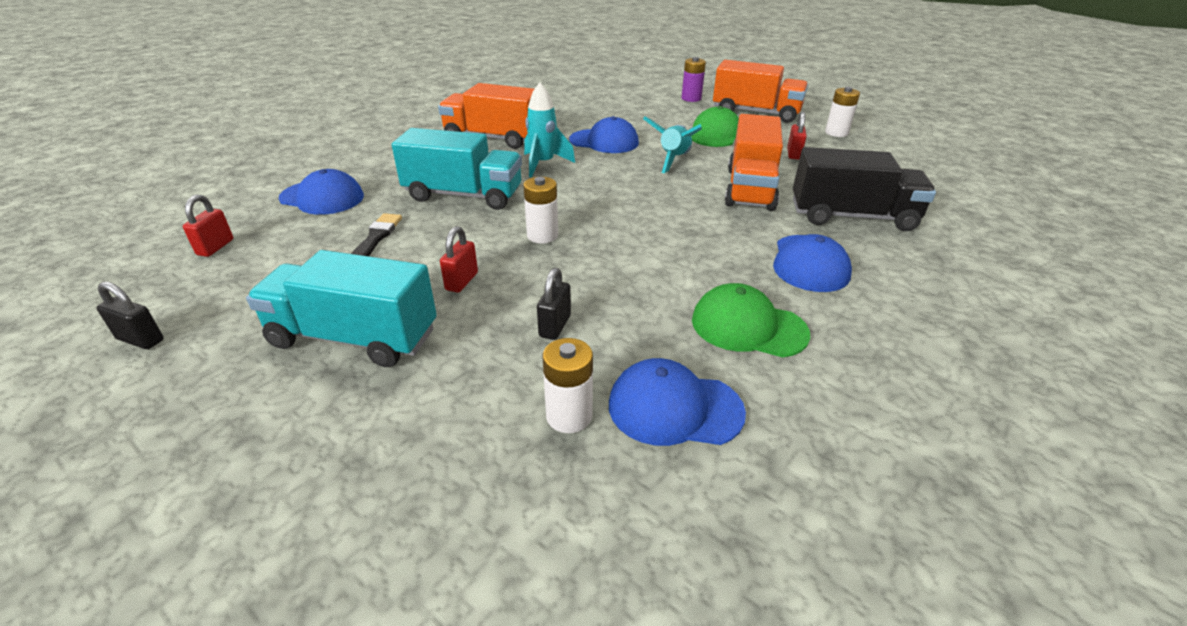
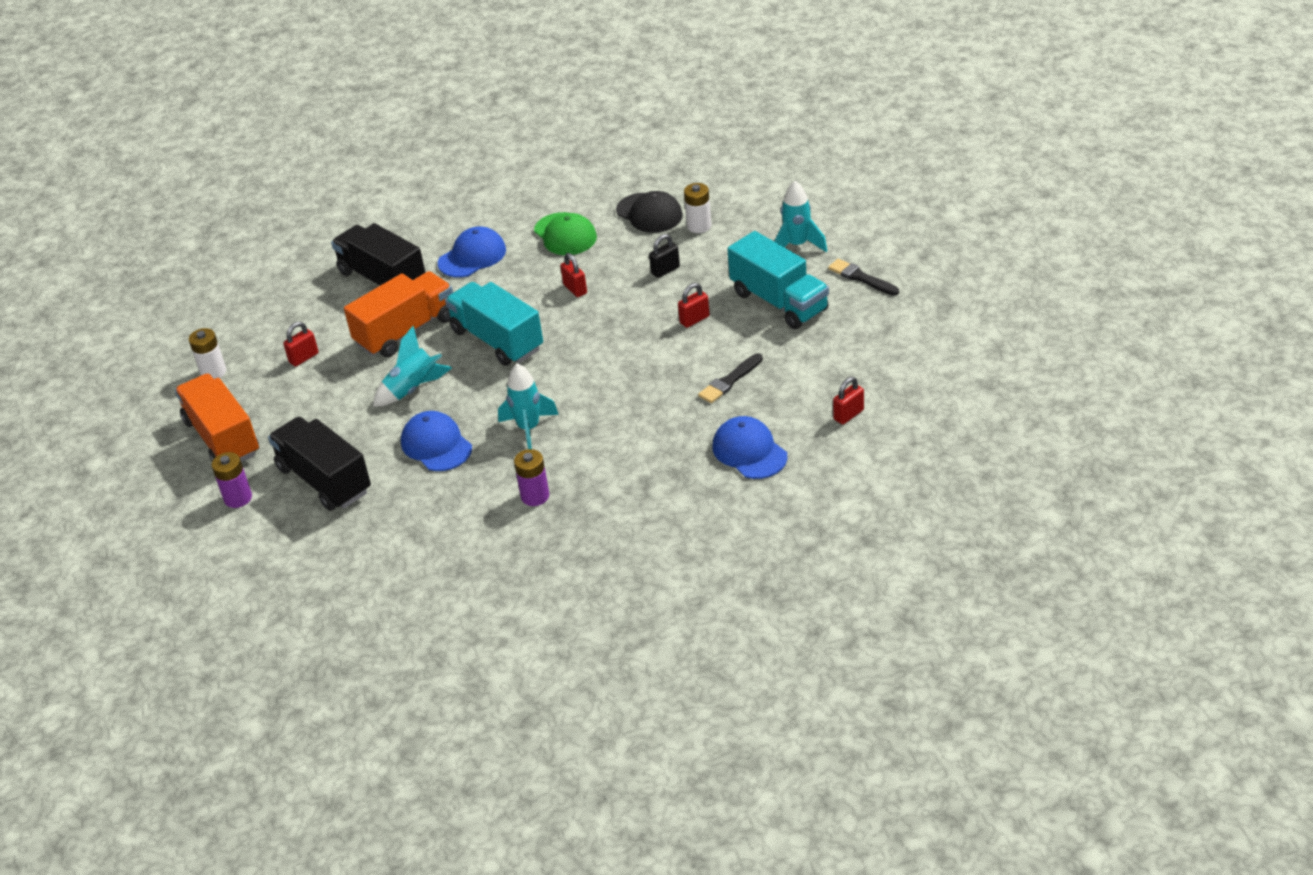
camera: 140 degrees left, 5 degrees up
(140, 340) = (900, 343): black padlock -> none
(217, 422) = (861, 278): none -> black brush
(363, 444) = (797, 245): none -> turquoise rocket
(464, 195) = (631, 409): turquoise truck -> turquoise truck (497, 340)
(493, 138) = (535, 496): orange truck -> purple battery
(542, 235) = (610, 340): white battery -> none
(643, 268) = (575, 289): none -> red padlock
(653, 114) = (324, 480): none -> black truck
(674, 408) = (649, 213): blue cap -> black cap
(715, 134) = (320, 415): green cap -> none

